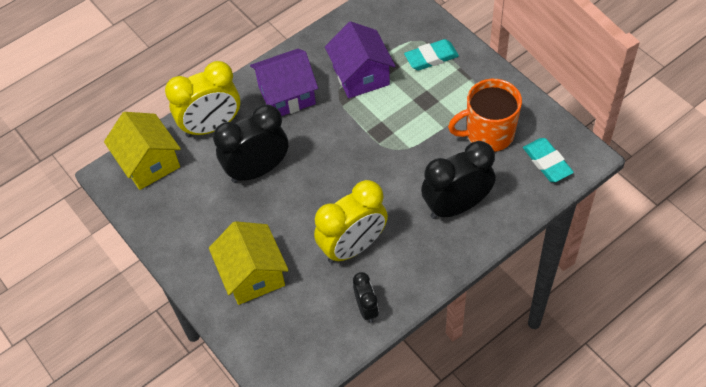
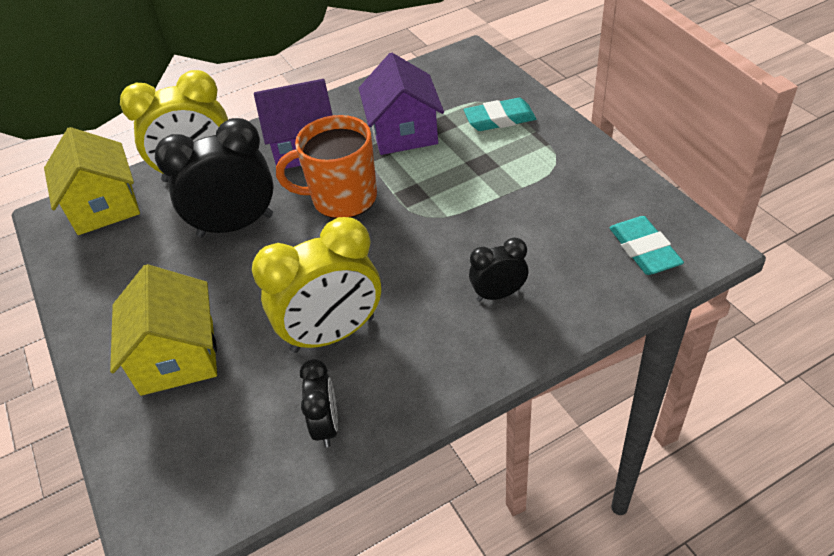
camera: 10 degrees right, 10 degrees down
(456, 206) = (498, 294): black clock -> black clock, size x0.52
(488, 134) = (562, 208): orange mug -> orange mug (342, 198)

